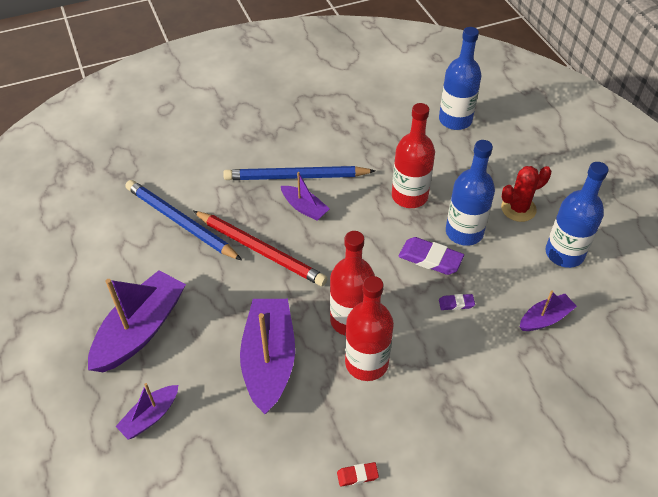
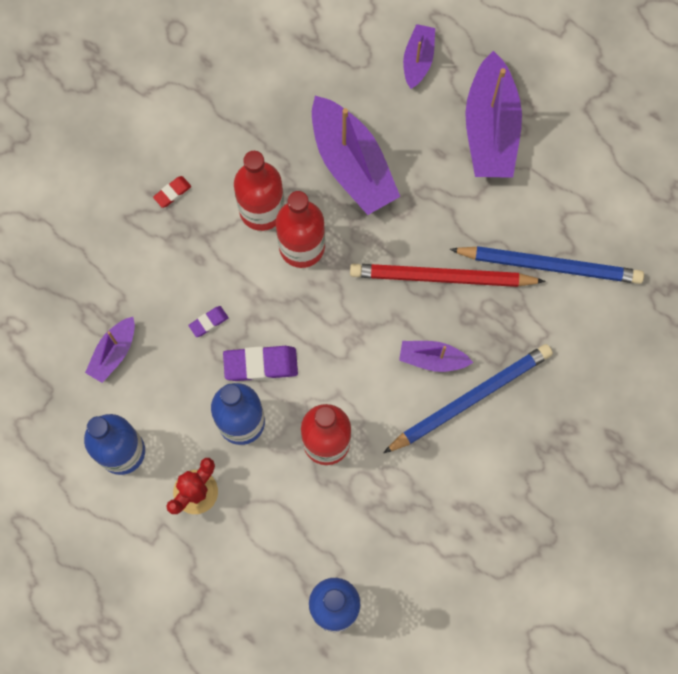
camera: 150 degrees right, 25 degrees up
(357, 475) = (214, 106): red eraser -> red eraser (172, 192)

